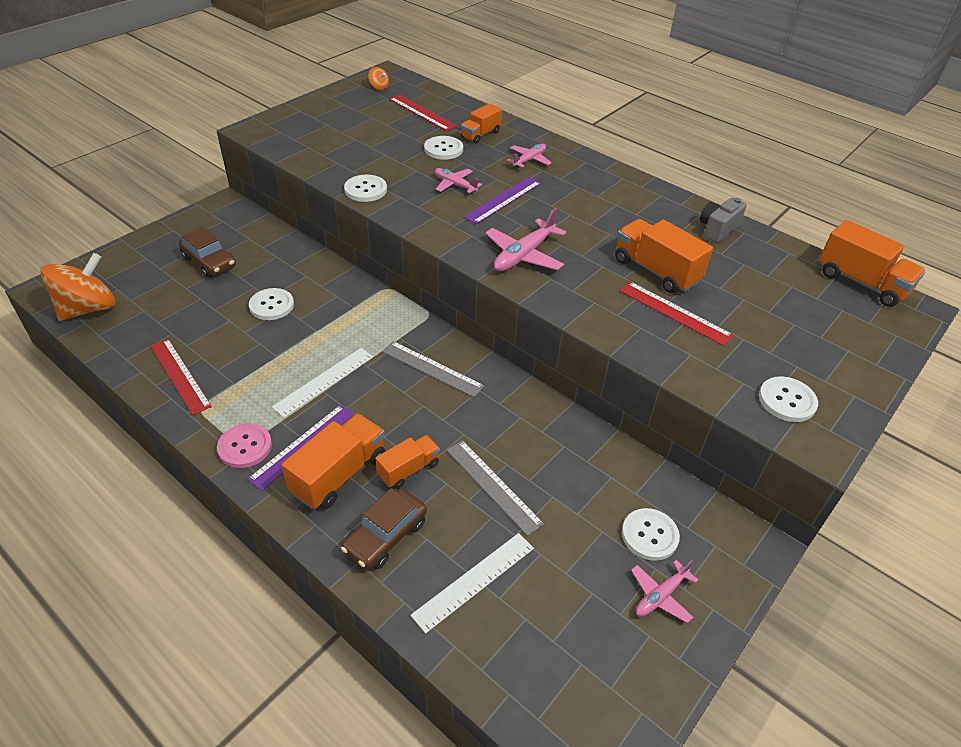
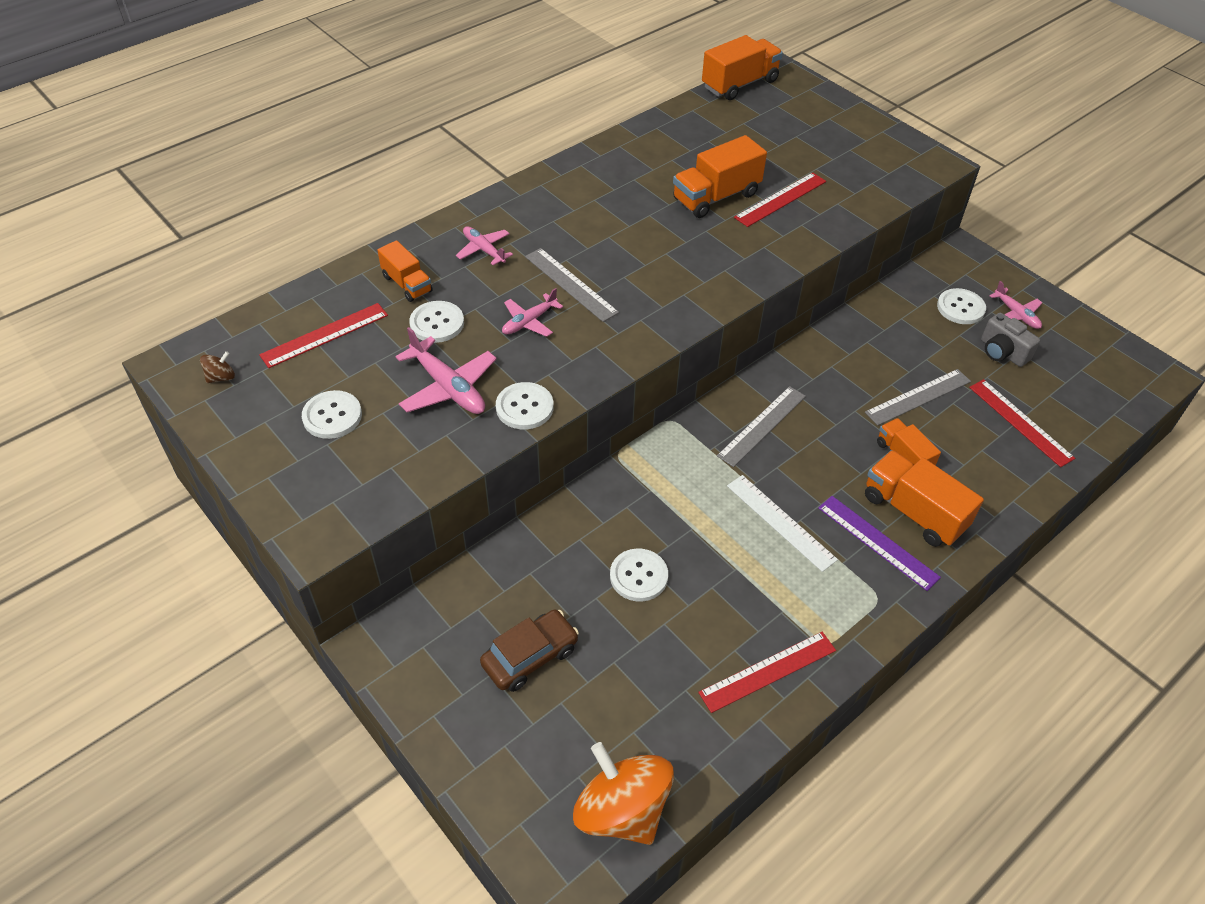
camera: 80 degrees left, 5 degrees up
(245, 447) = (881, 595): pink button -> none
(379, 87) = (221, 377): orange spinning top -> brown spinning top
(385, 536) = (983, 479): brown car -> none
(474, 581) = (1020, 422): white ruler -> red ruler
(503, 200) = (570, 284): purple ruler -> grey ruler
(524, 255) = (683, 283): pink plane -> pink plane (448, 387)
(717, 230) = (650, 142): grey camera -> grey camera (1002, 352)
(787, 400) = (891, 165): white button -> white button (332, 416)

